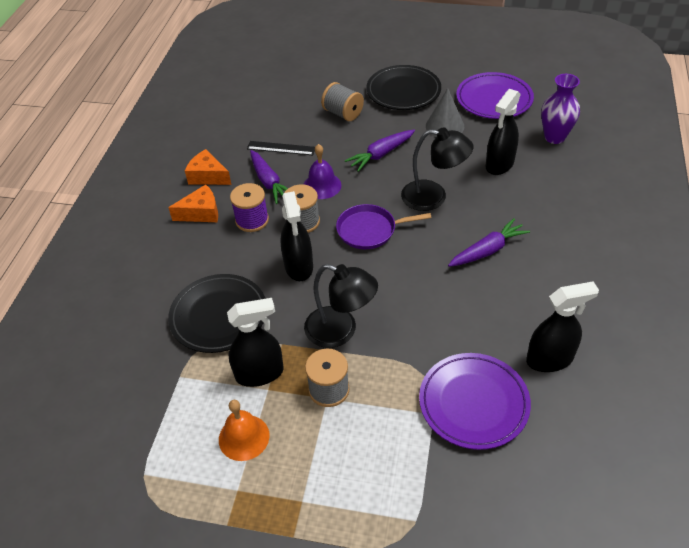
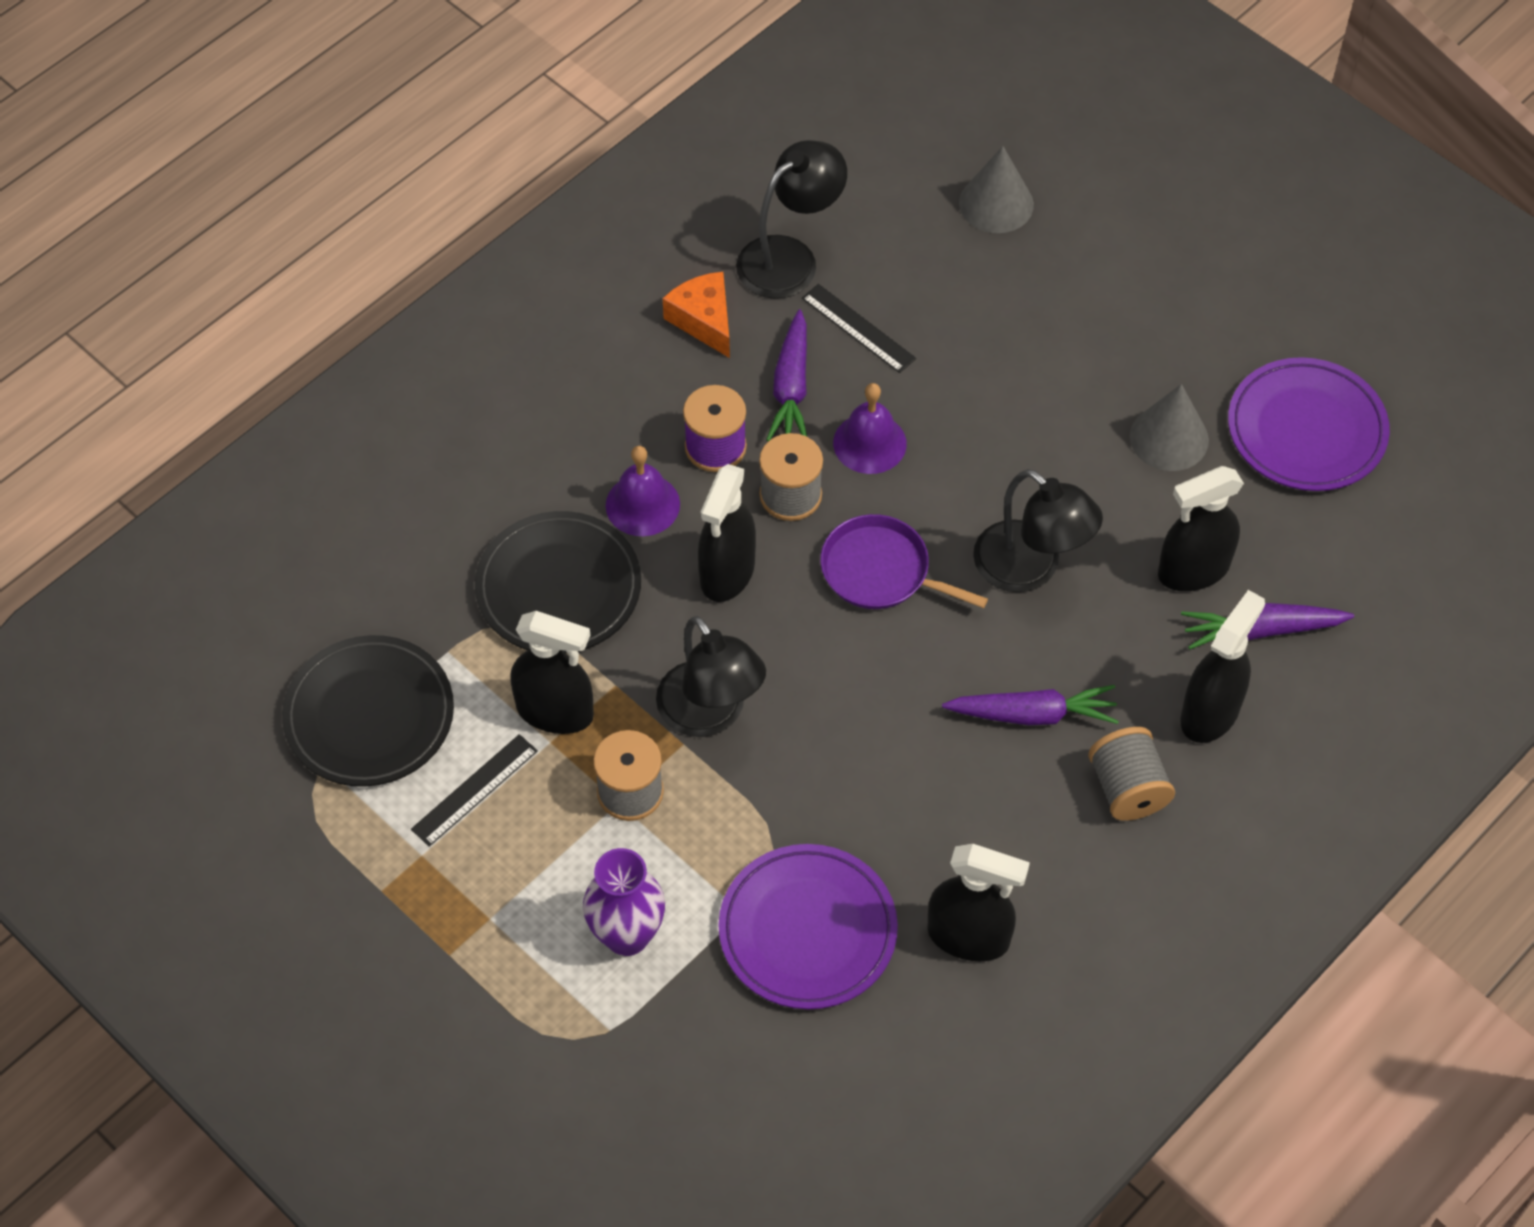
camera: 30 degrees right, 10 degrees up
(201, 213) = (648, 387): orange cheese -> none
(229, 138) = (790, 258): none -> black lamp
(235, 260) = (642, 504): none -> purple bell
(244, 437) = (475, 790): orange bell -> black ruler
(303, 84) = (996, 203): none -> grey cone
(343, 113) = (1015, 311): grey spool -> grey spool (1127, 788)
(381, 154) = (1012, 436): purple carrot -> purple carrot (1261, 630)
(403, 91) = (1159, 321): black plate -> black plate (369, 716)
(554, 137) = (1339, 571): purple vase -> purple vase (627, 935)
(558, 210) = (1210, 712): none -> black spray bottle

